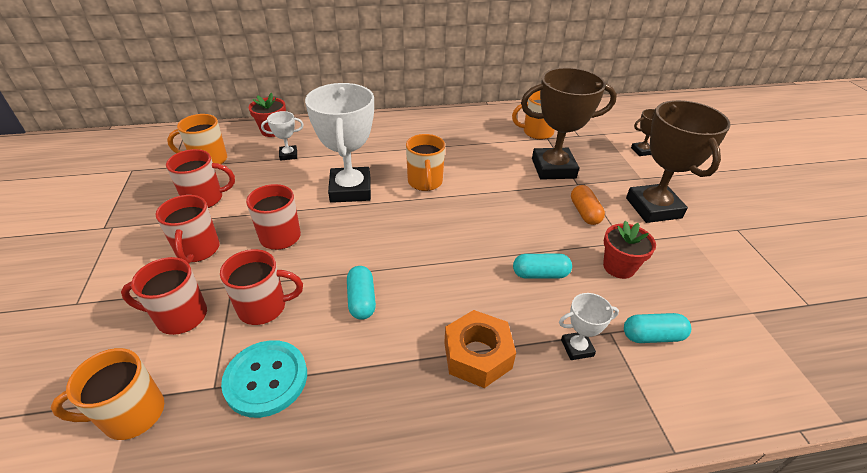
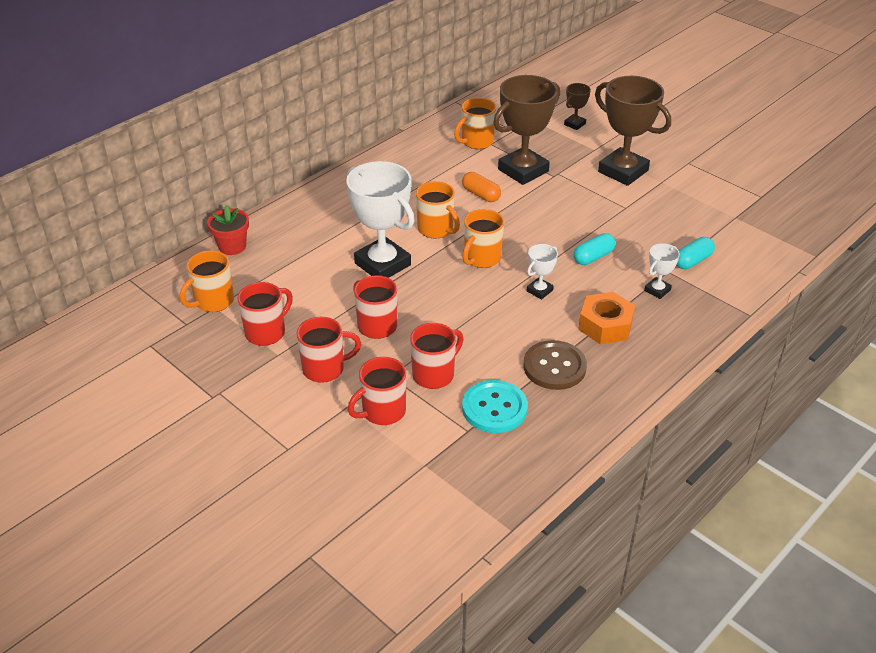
camera: 35 degrees left, 0 degrees up
(132, 414) = (437, 471): orange mug -> orange mug (481, 258)
(198, 250) = (325, 369): red mug -> red mug turned 60 degrees counterclockwise
(288, 155) = (283, 261): white trophy -> white trophy (539, 290)
(362, 300) = (495, 334): turquoise capsule -> none
(374, 370) = (554, 367): none -> brown button
(584, 212) = (580, 197): orange capsule -> orange capsule (481, 195)
(619, 267) = (637, 227): red flower pot -> none

